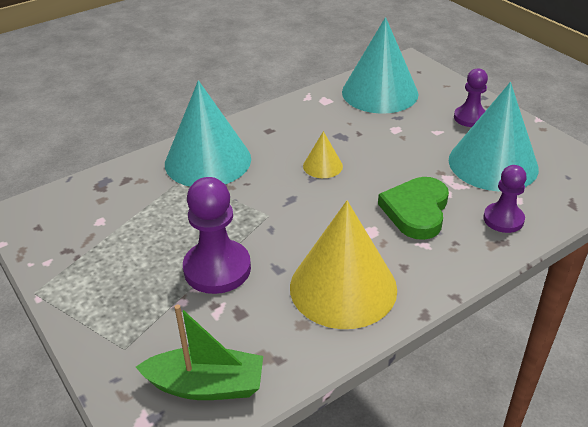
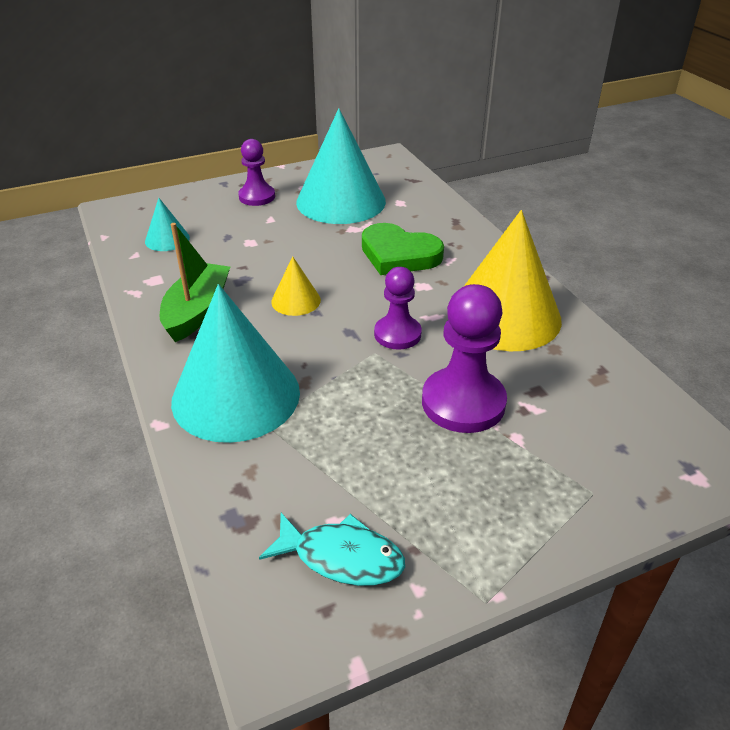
camera: 80 degrees left, 0 degrees up
(72, 227) = (341, 557): none -> turquoise fish
(206, 385) = (642, 423): green boat -> green boat (197, 311)
(380, 92) = (167, 239): turquoise cone -> turquoise cone, size x0.45
(503, 219) = (425, 214): purple pawn -> purple pawn (397, 334)

